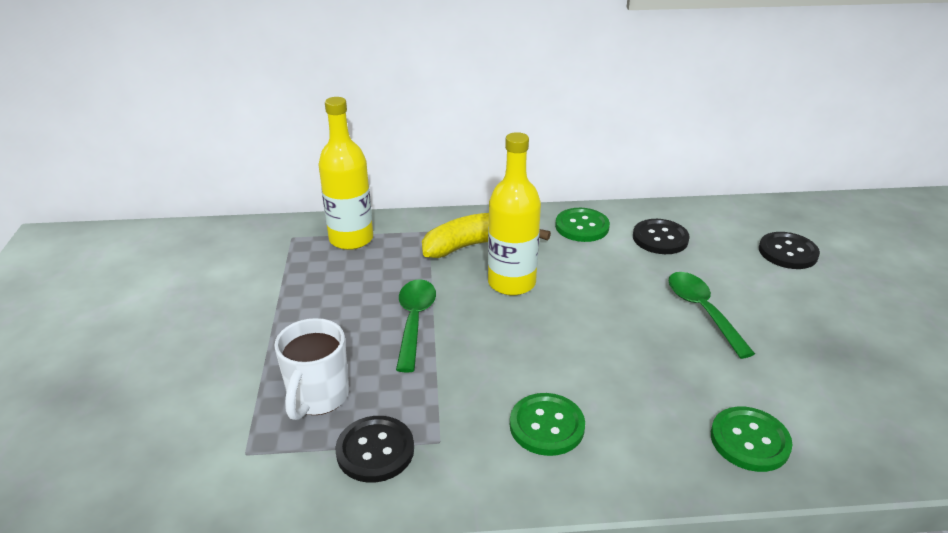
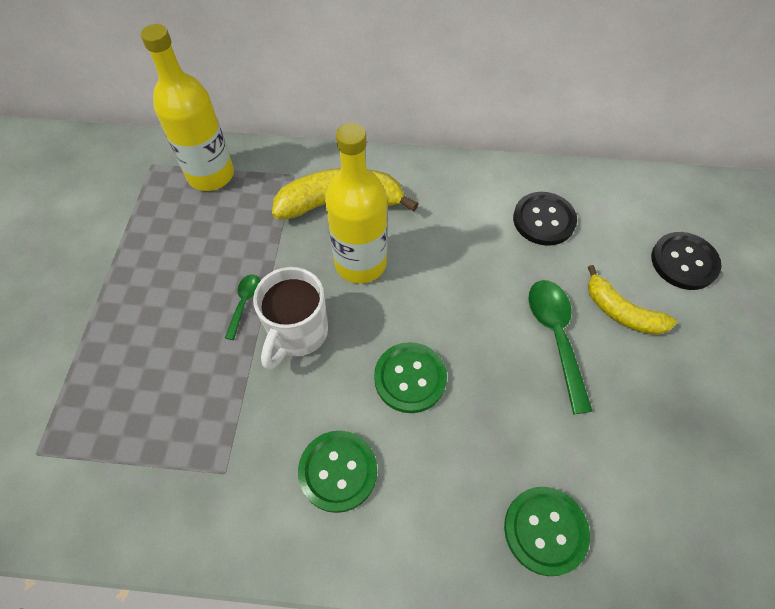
camera: 10 degrees right, 25 degrees up
(318, 397) = (122, 392): white mug -> white mug (298, 334)
(375, 450) = (159, 473): black button -> none
(414, 321) = (244, 303): green spoon -> green spoon, size x0.53
(582, 226) = (461, 190): green button -> green button (410, 378)
(751, 289) = (621, 312): none -> yellow banana

